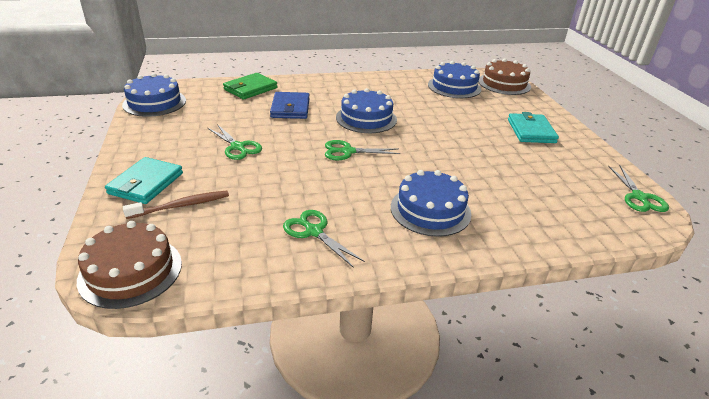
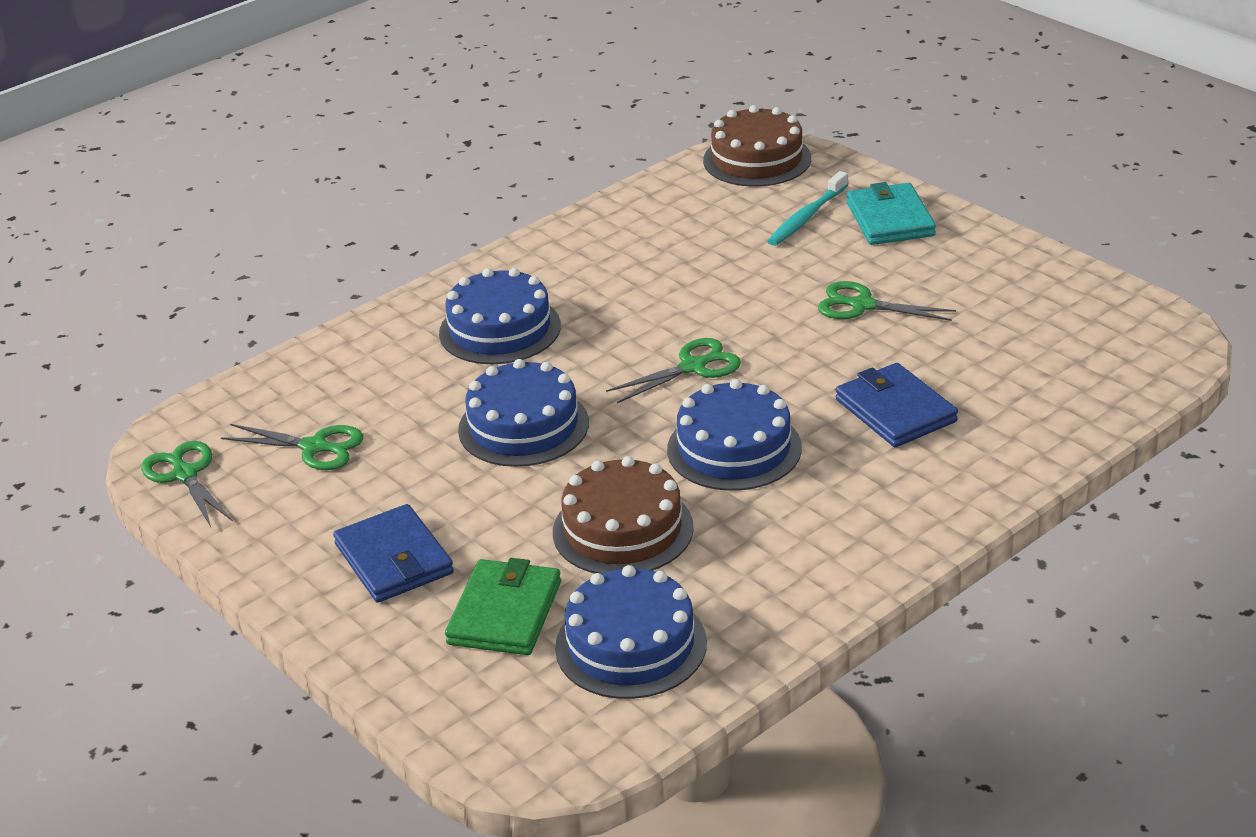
camera: 155 degrees right, 0 degrees up
(154, 102) = (1128, 319): blue cake -> blue cake (523, 426)
(181, 206) = (806, 217): brown toothbrush -> turquoise toothbrush
(250, 89) = (1039, 423): green wallet -> green wallet (505, 612)
(314, 231) = (621, 252): green scissors -> green scissors (314, 447)
(504, 84) = (510, 727): brown cake -> brown cake (623, 529)
(531, 131) = (394, 559): turquoise wallet -> blue wallet

